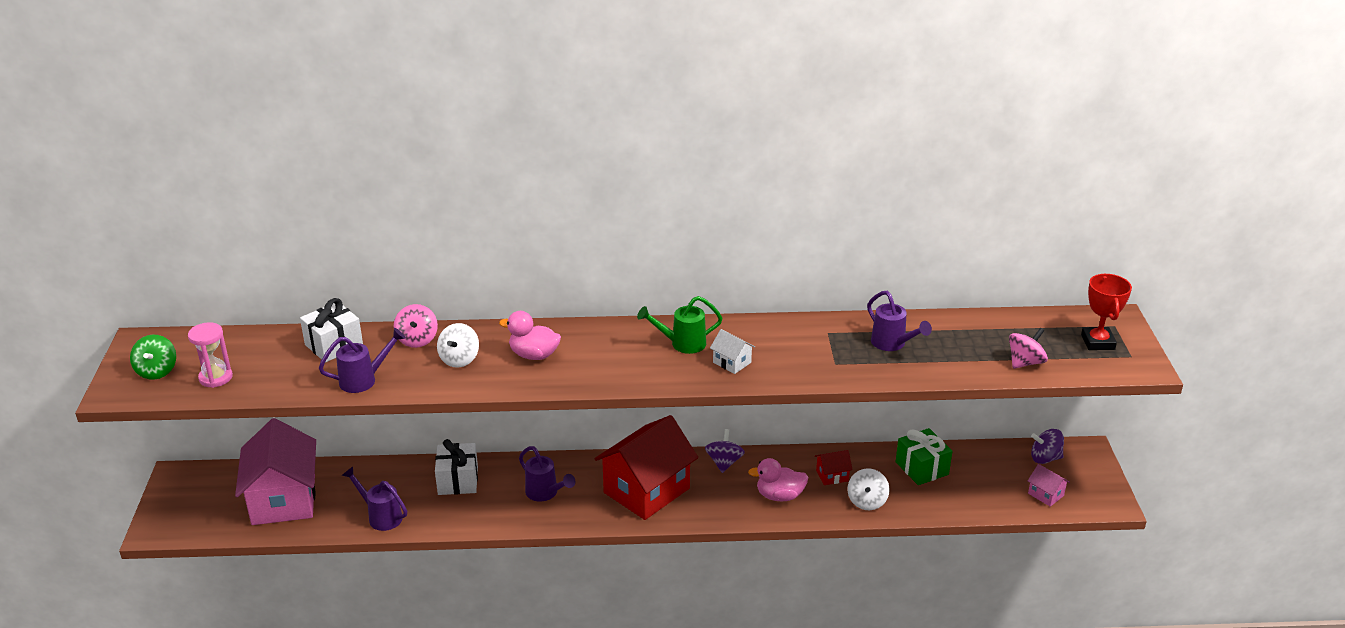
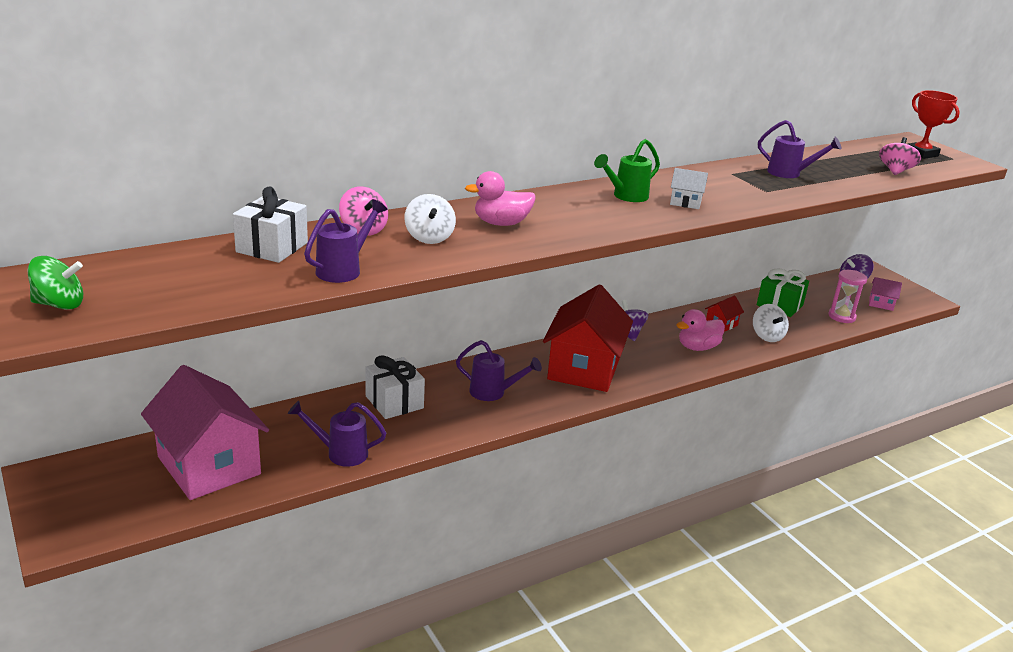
camera: 30 degrees left, 5 degrees down
(157, 371) = (59, 304): green spinning top -> green spinning top turned 60 degrees counterclockwise
(216, 377) = (151, 297): pink hourglass -> pink hourglass (841, 317)

